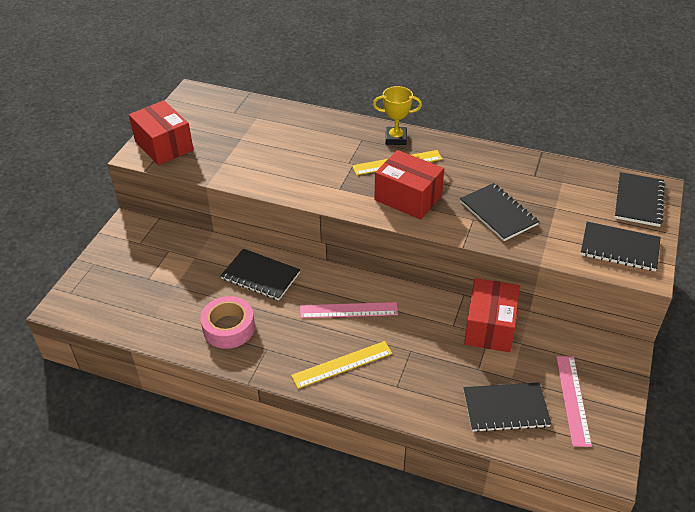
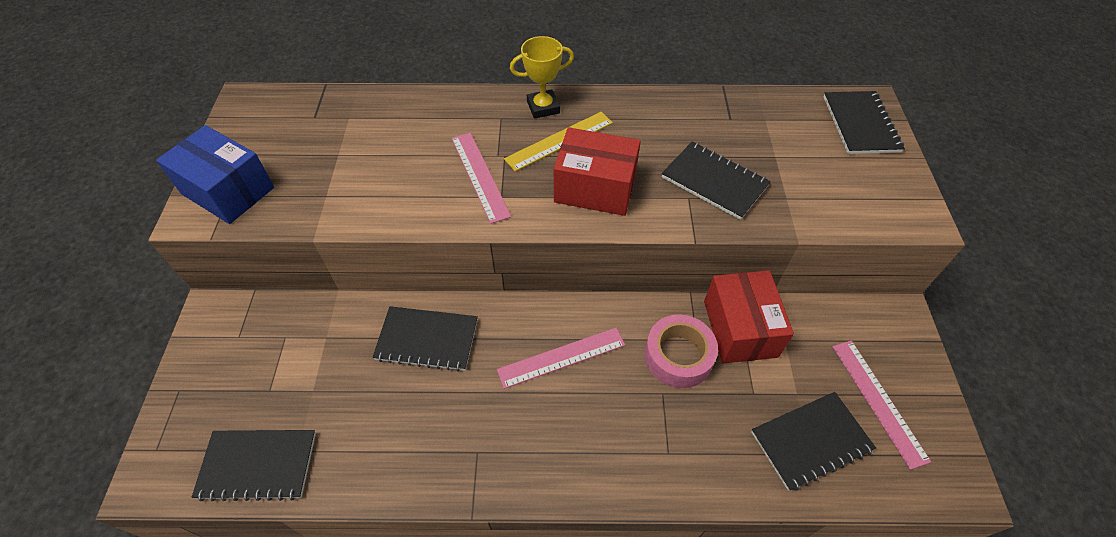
camera: 20 degrees left, 10 degrees up
(164, 146) = (228, 191): red box -> blue box
(229, 328) = (412, 435): pink tape -> pink tape (678, 356)
(330, 172) = (480, 176): none -> pink ruler
(342, 364) = (586, 443): yellow ruler -> none
(619, 248) = (874, 193): black notebook -> black notebook (258, 465)

